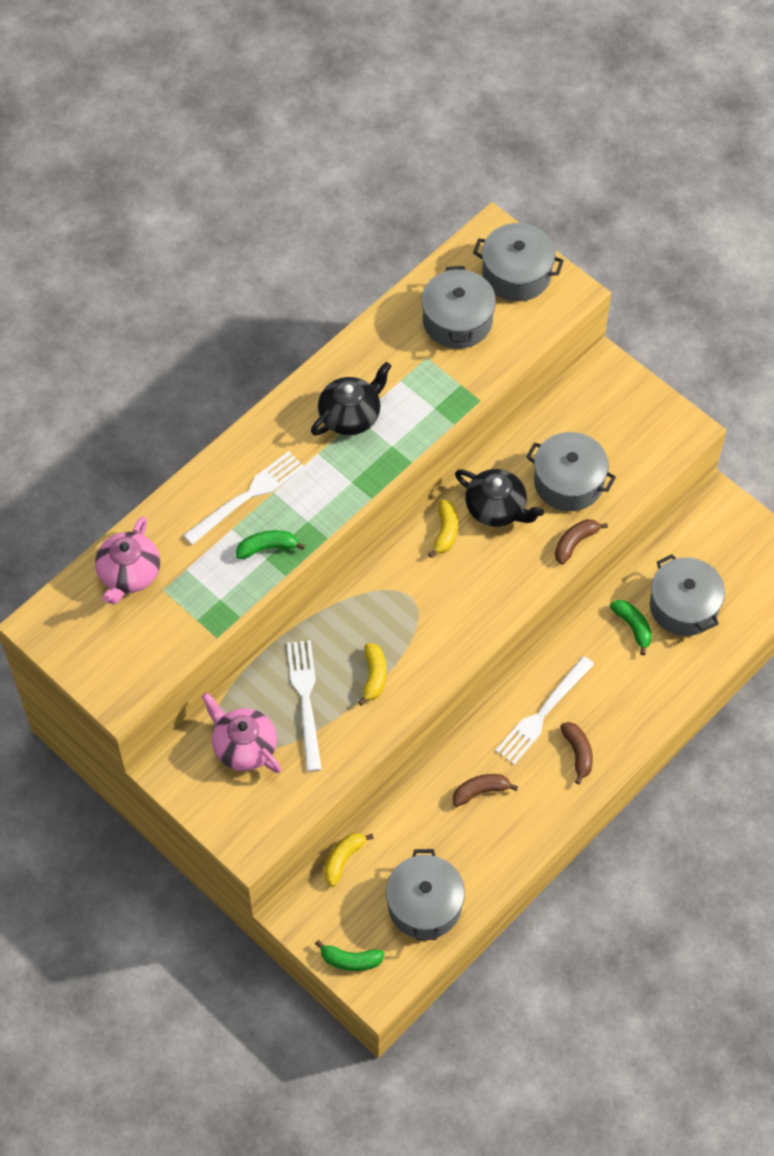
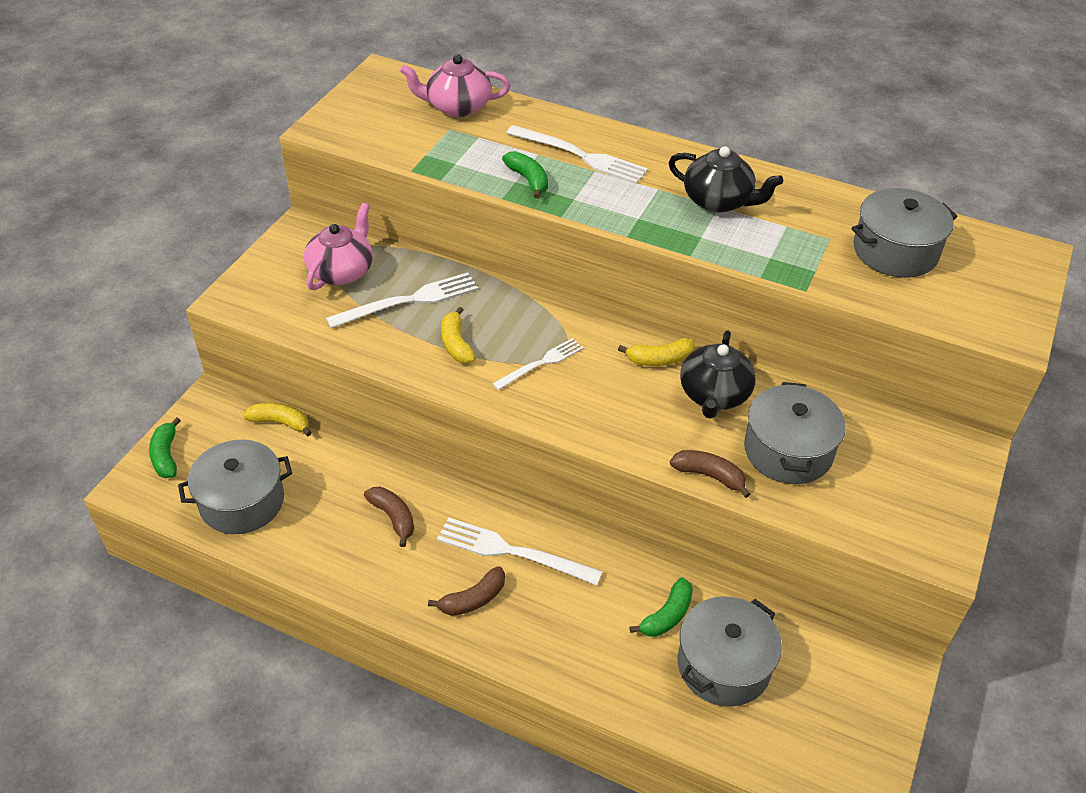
camera: 70 degrees right, 15 degrees down
(374, 676) = (456, 344): yellow banana -> yellow banana turned 90 degrees clockwise
(419, 619) = (541, 363): none -> white fork
(516, 274) = (996, 284): grey pot -> none

